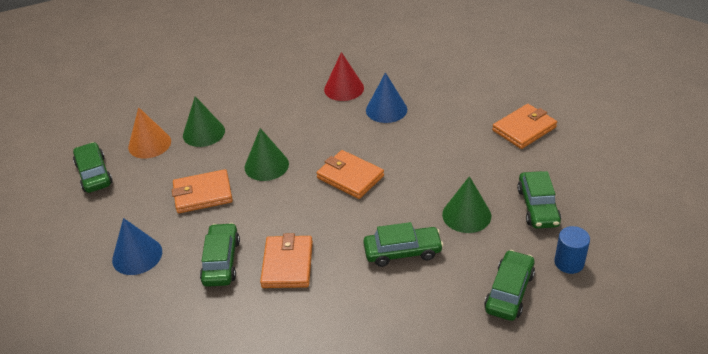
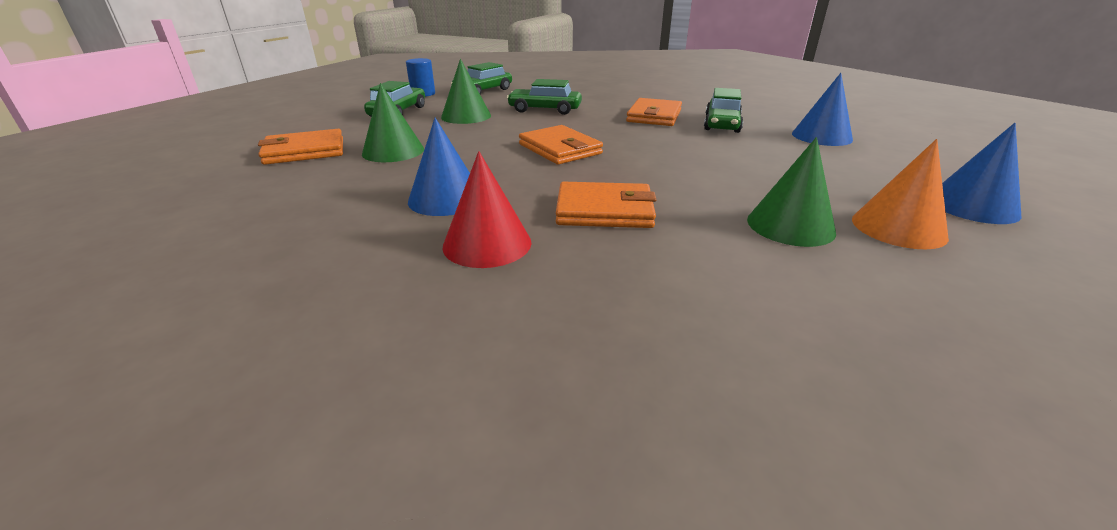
camera: 165 degrees left, 10 degrees down
(94, 174) = (972, 206): green car -> blue cone
(203, 194) = (760, 163): orange wallet -> orange wallet (604, 210)
(266, 165) = (669, 172): green cone -> green cone (393, 151)

